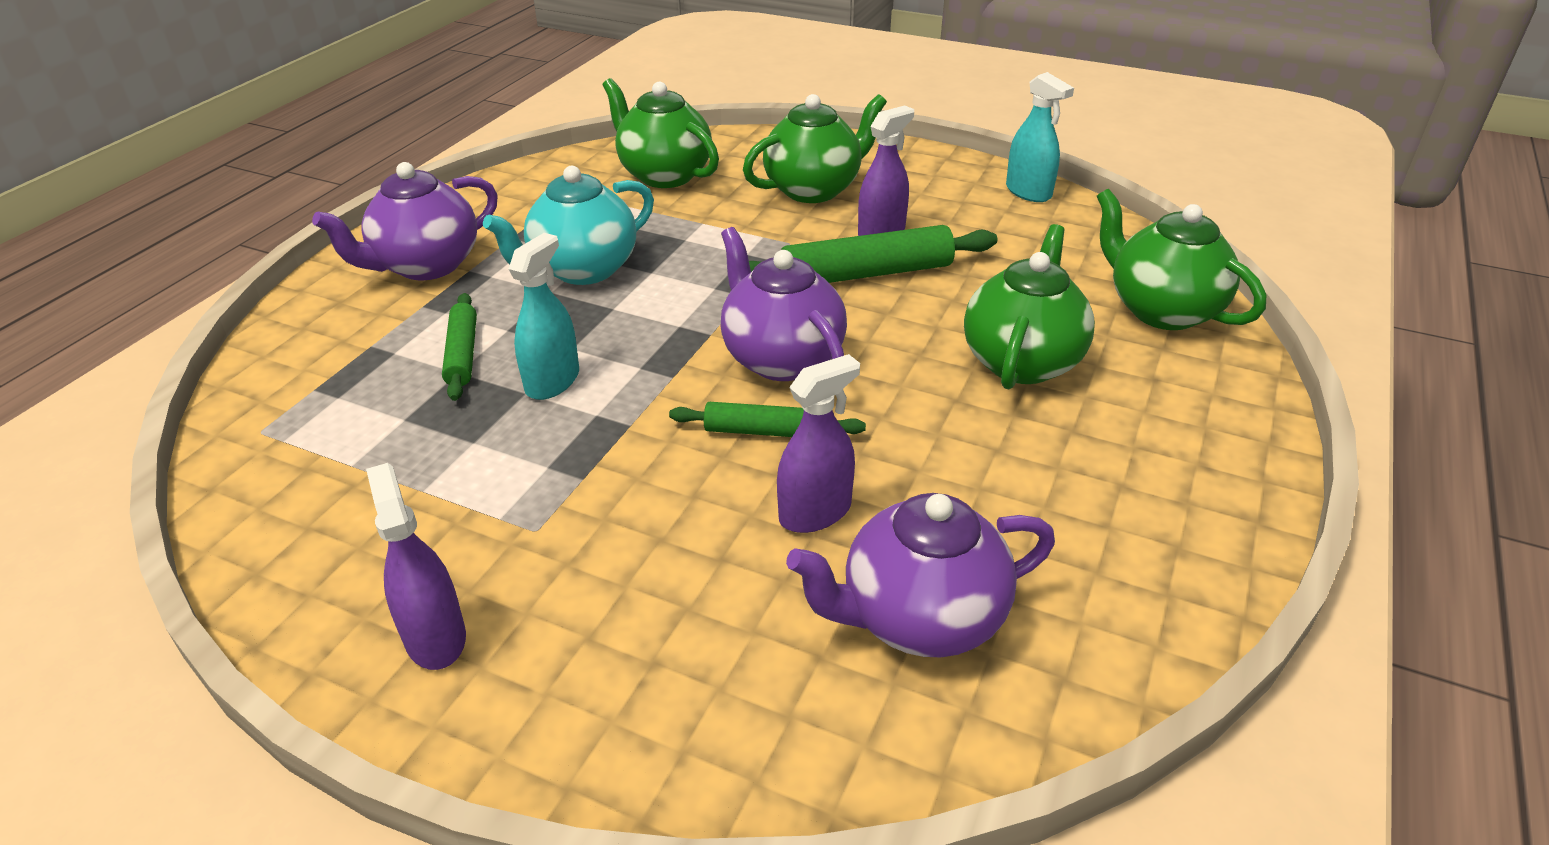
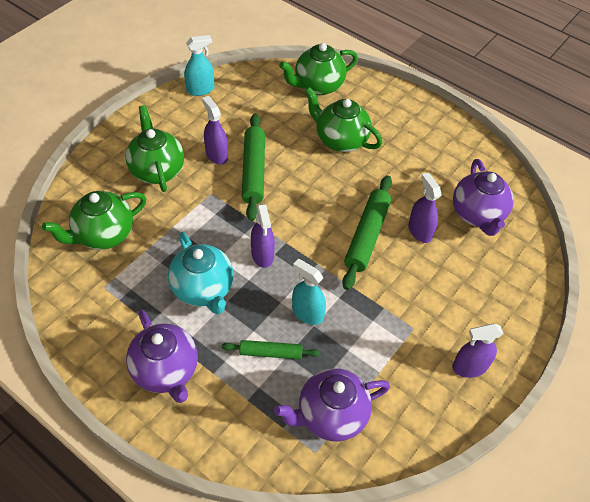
camera: 80 degrees left, 15 degrees up
(672, 313) = (262, 255): none -> purple spray bottle
(767, 431) = (366, 236): green rolling pin -> green rolling pin, size x1.69
(781, 358) = (314, 219): purple teapot -> purple teapot (330, 415)

